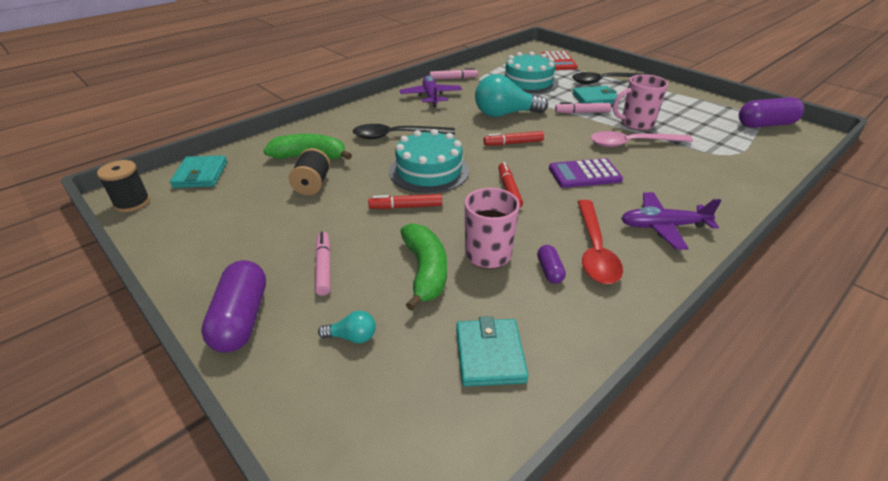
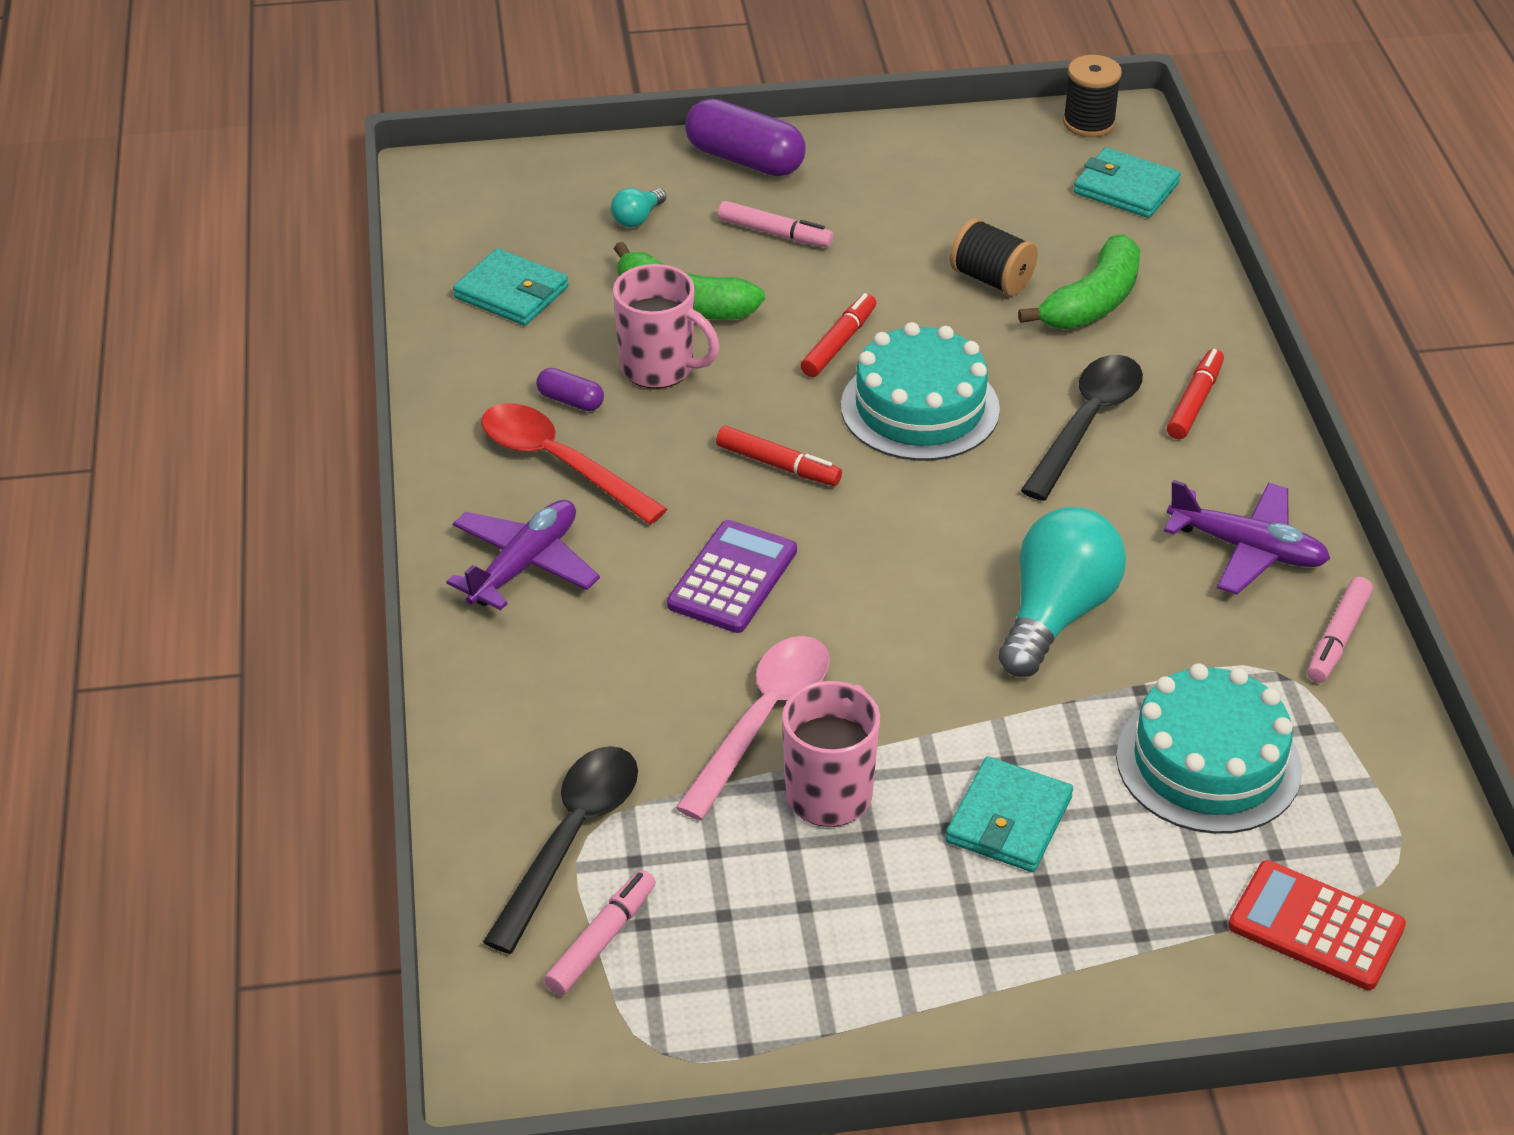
camera: 125 degrees right, 5 degrees up
(513, 143) = (920, 555): red marker -> red marker (1194, 402)
(582, 112) = (959, 743): pink marker -> pink marker (601, 940)
(605, 81) = (1096, 923): black spoon -> black spoon (571, 839)
(765, 124) = (615, 1027): purple capsule -> none

